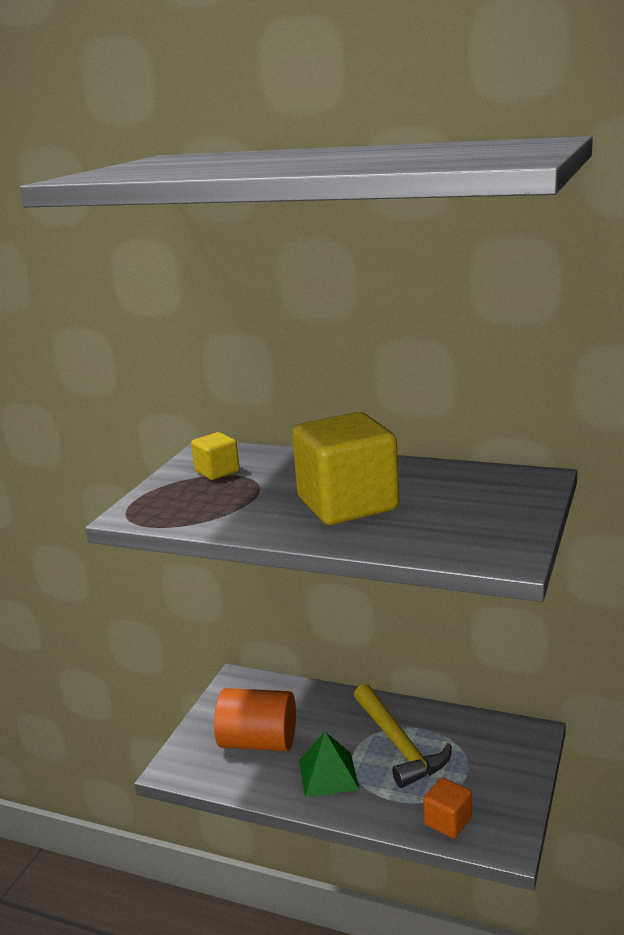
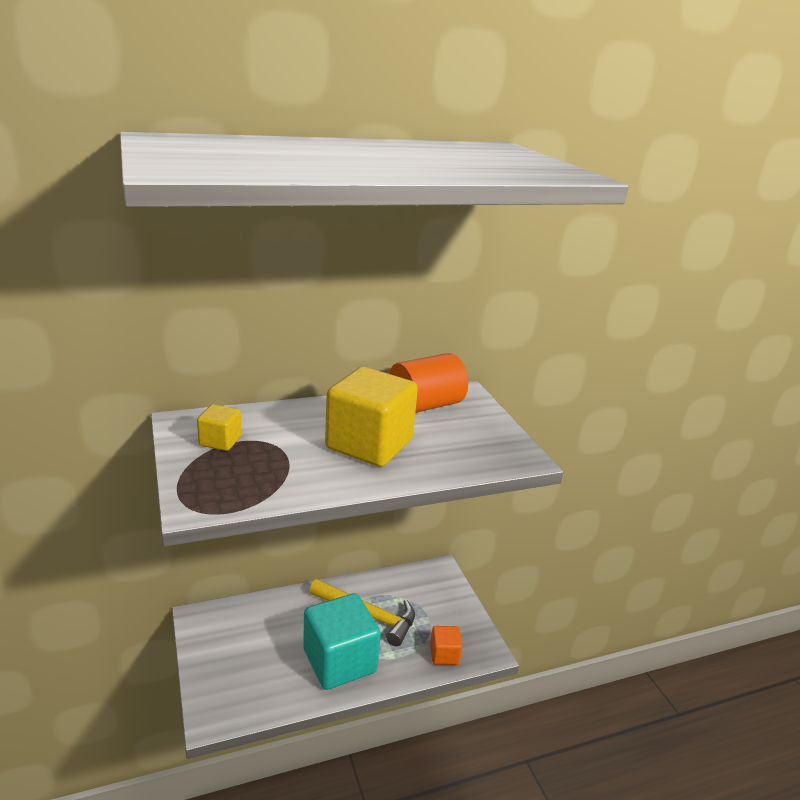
camera: 45 degrees left, 5 degrees up
(258, 742) = (263, 661): orange cylinder -> orange cylinder (425, 405)
(328, 774) = (339, 661): green pyramid -> turquoise cube

